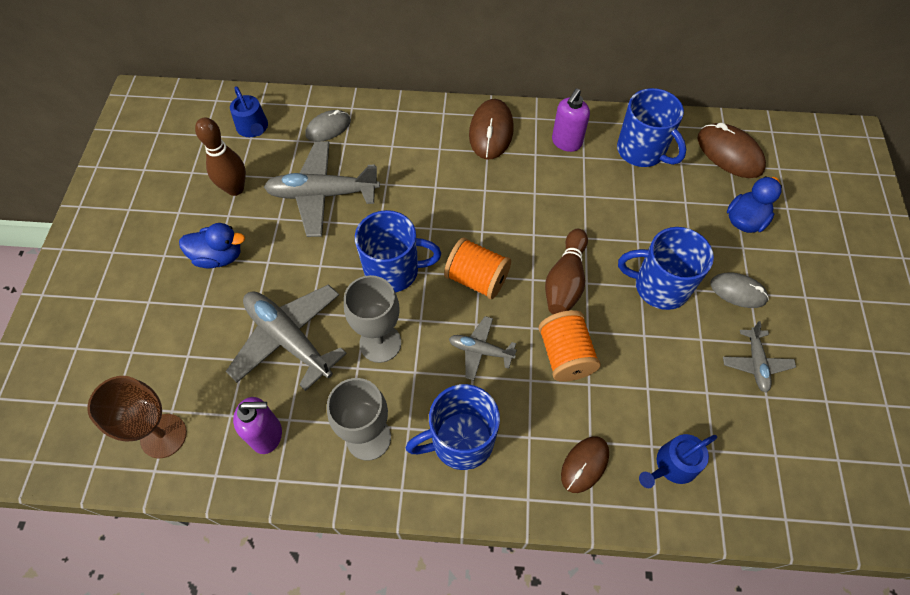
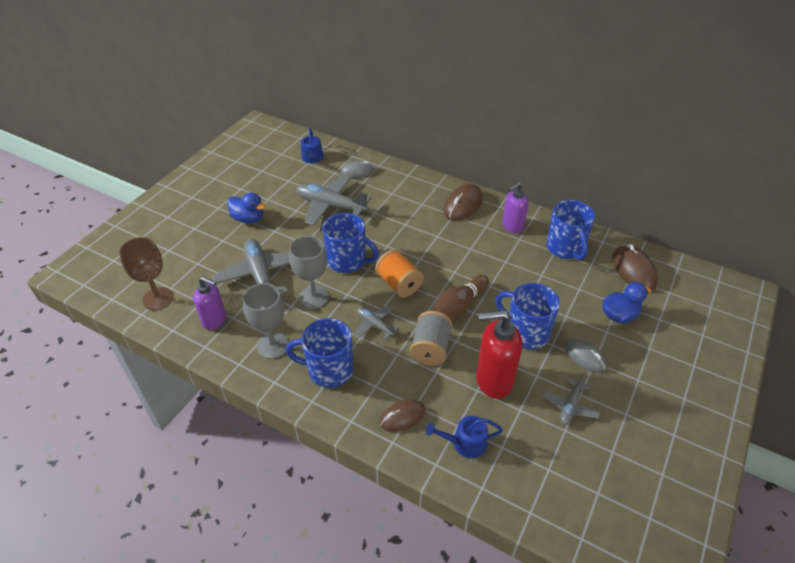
camera: 25 degrees right, 15 degrees down
(235, 189) = (281, 186): brown bowling pin -> none
(565, 355) = (430, 348): orange spool -> grey spool
(658, 367) = (493, 380): none -> red soap dispenser

